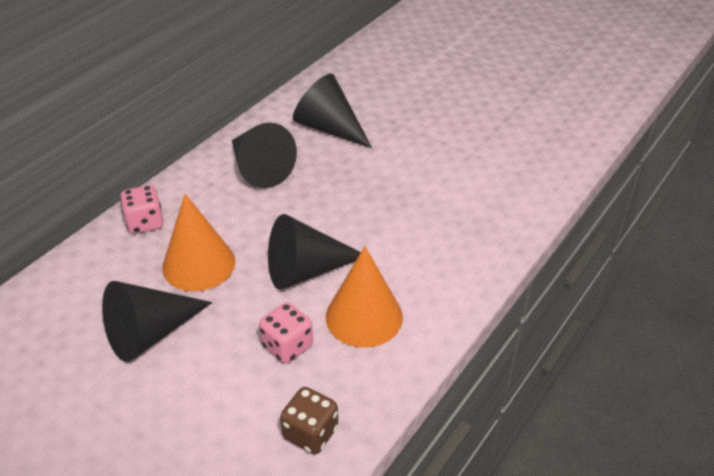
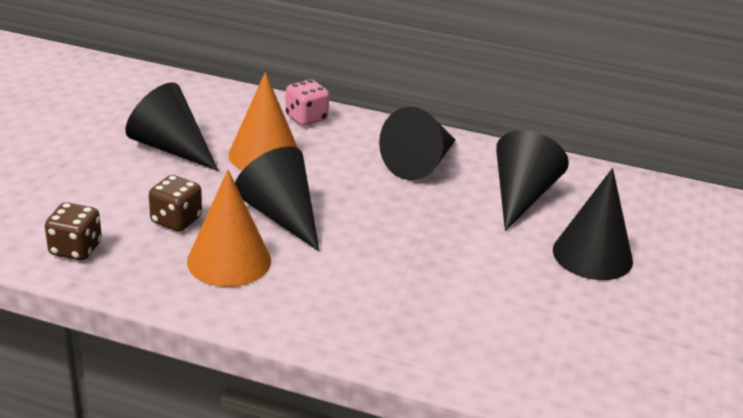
camera: 70 degrees right, 10 degrees down
(287, 346) = (176, 220): pink dice -> brown dice
(414, 116) = (592, 255): none -> black cone

